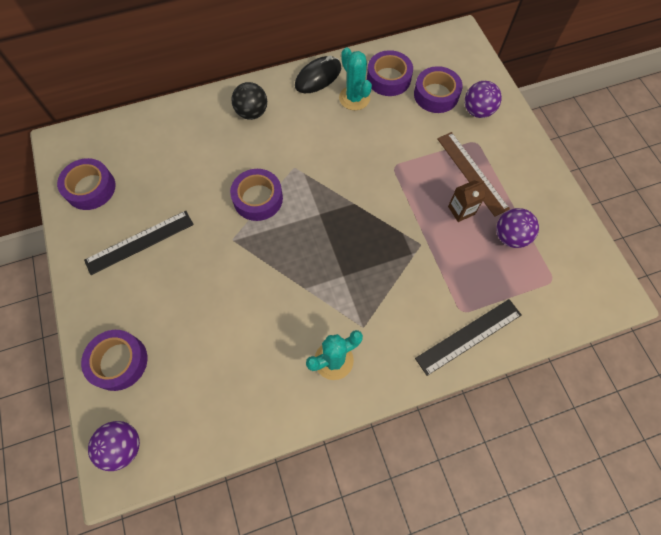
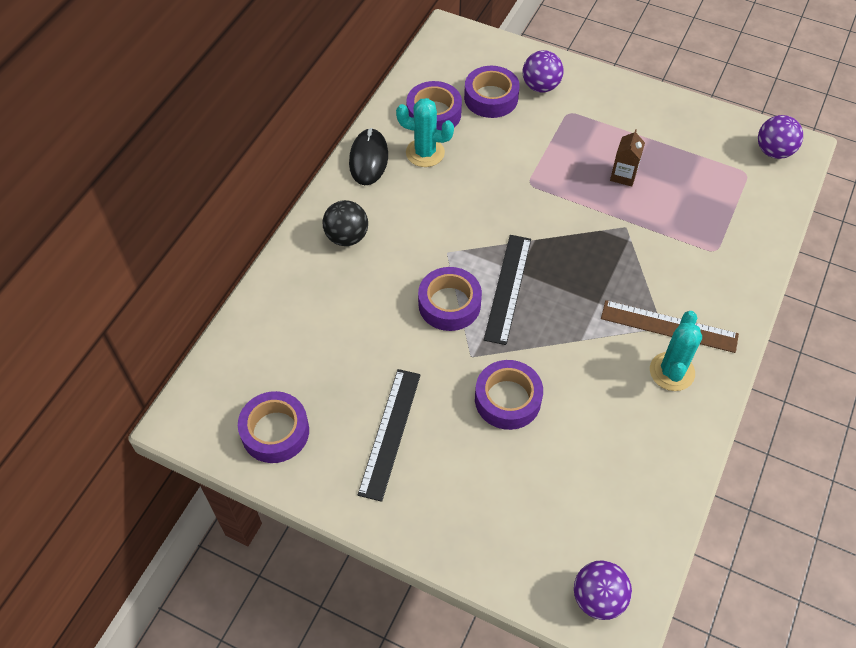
camera: 45 degrees left, 10 degrees down
(118, 362) = (505, 542): purple tape -> purple tape (507, 399)
(468, 336) = (741, 264): black ruler -> black ruler (507, 288)
(472, 173) = (596, 140): brown ruler -> brown ruler (669, 326)
(510, 236) = (681, 165): purple ball -> purple ball (773, 151)

